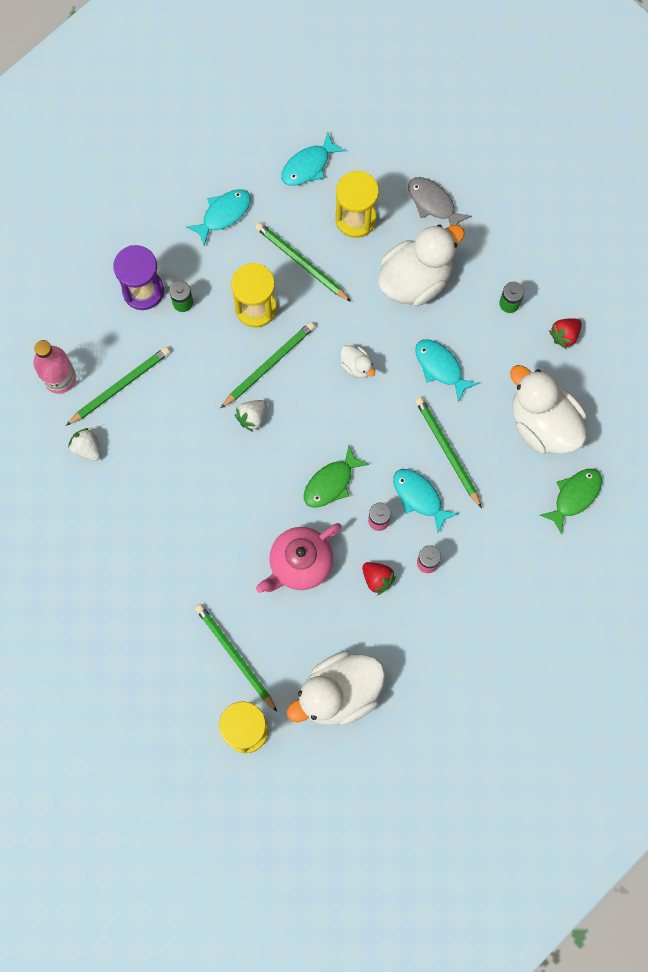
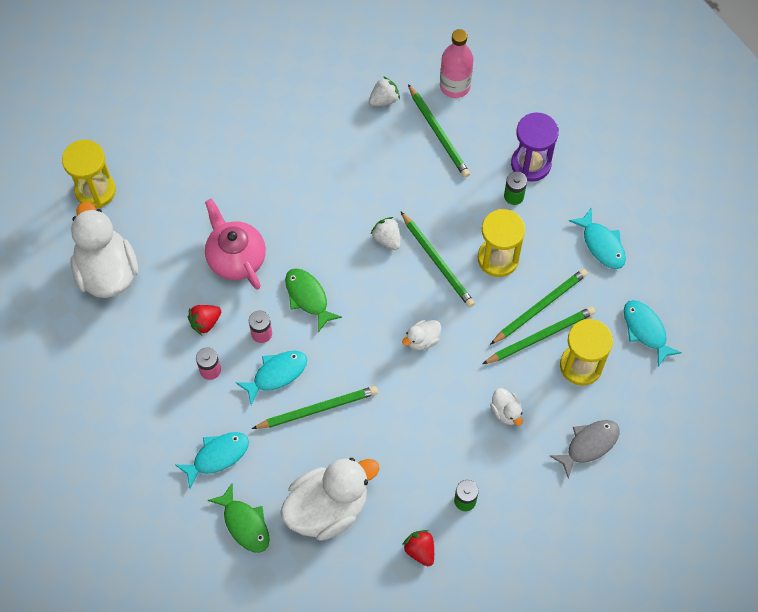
camera: 100 degrees right, 10 degrees down
(235, 656) = (164, 191): green pencil -> green pencil (540, 336)
(415, 279) = (506, 412): white duck -> white duck, size x0.44
(440, 367) = (407, 419): turquoise fish -> turquoise fish (217, 456)

